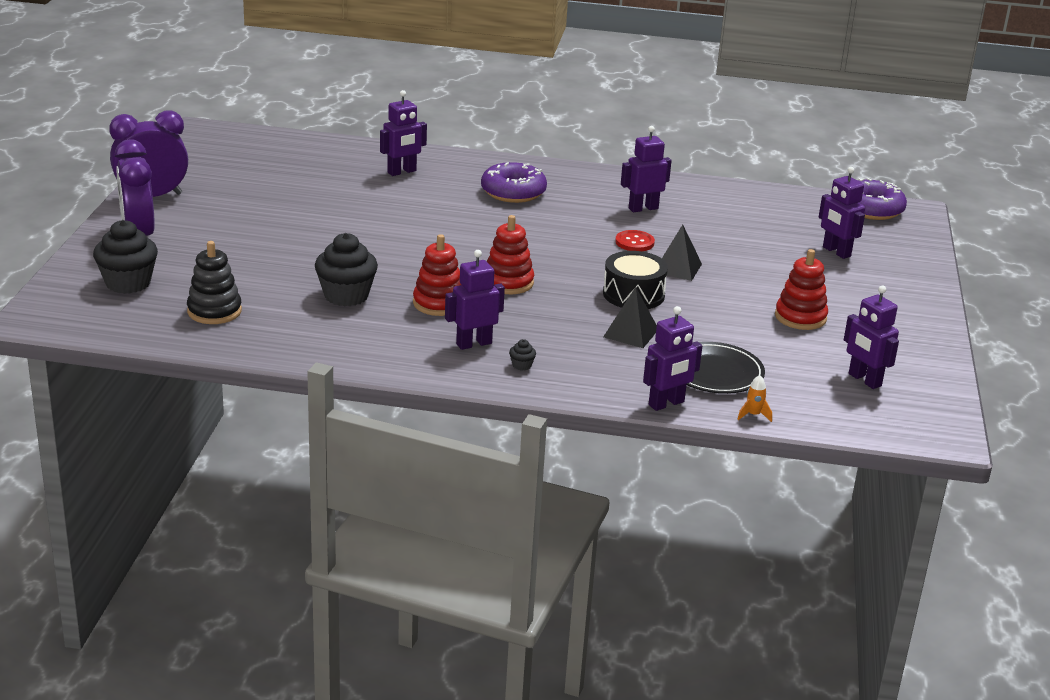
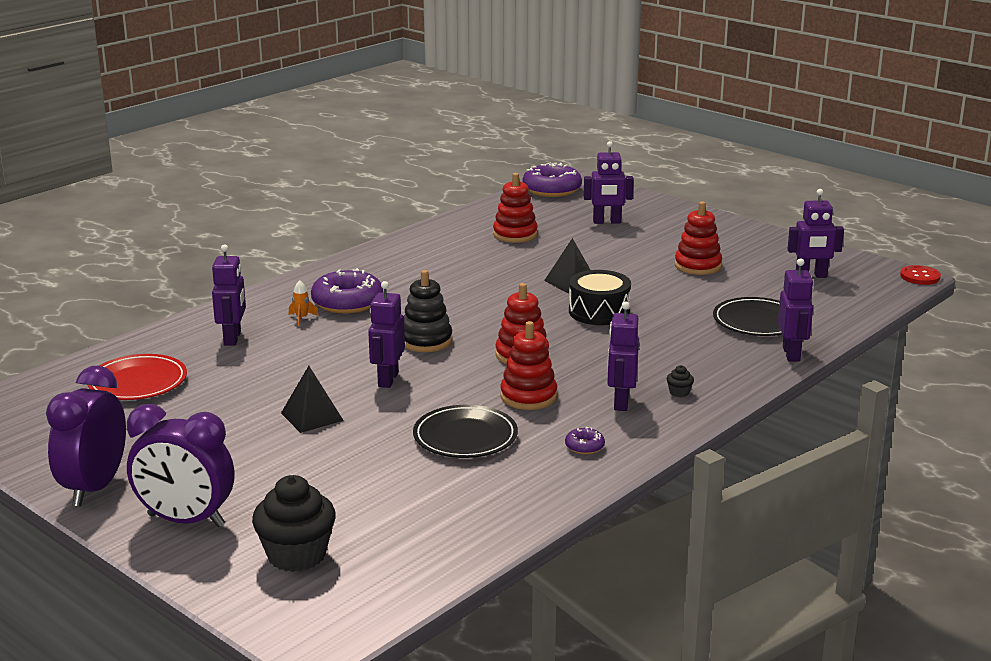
camera: 55 degrees left, 5 degrees down
(214, 311) = (422, 517): black stacking toy -> black stacking toy (426, 341)
(301, 163) = (138, 382): none -> red plate
(346, 296) = (465, 437): black cupcake -> black plate
(381, 346) = (584, 446): none -> purple donut
(630, 333) = (664, 332): black pyramid -> black pyramid (312, 416)
(634, 242) = (507, 284): red button -> red button (920, 276)
(643, 208) = (449, 262): purple robot -> purple robot (387, 379)
(742, 219) = (515, 234): none -> red stacking toy
(753, 415) = (833, 328): orange rocket -> orange rocket (302, 318)

